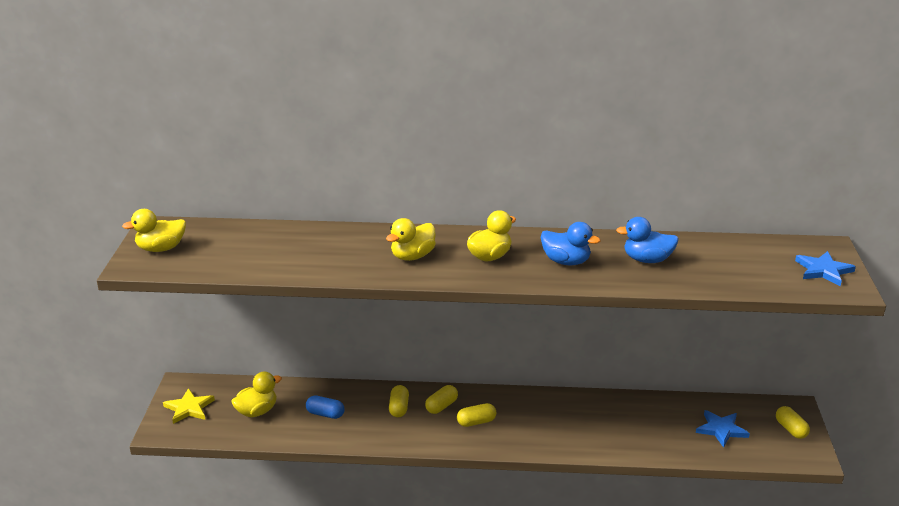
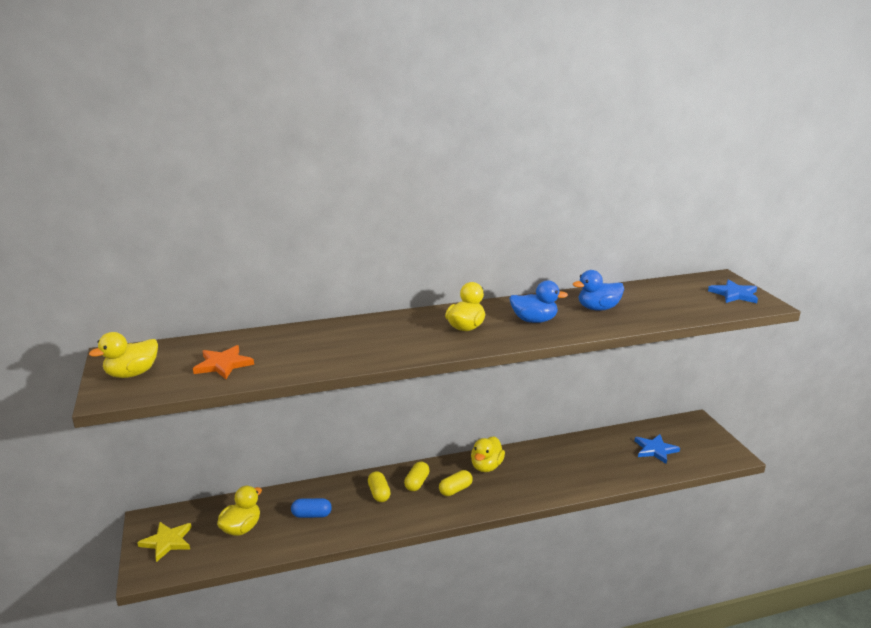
camera: 20 degrees left, 5 degrees down
(240, 254) = (223, 364): none -> orange star
(412, 256) = (396, 338): yellow duck -> yellow duck (486, 466)
(790, 429) = (704, 438): yellow capsule -> none

